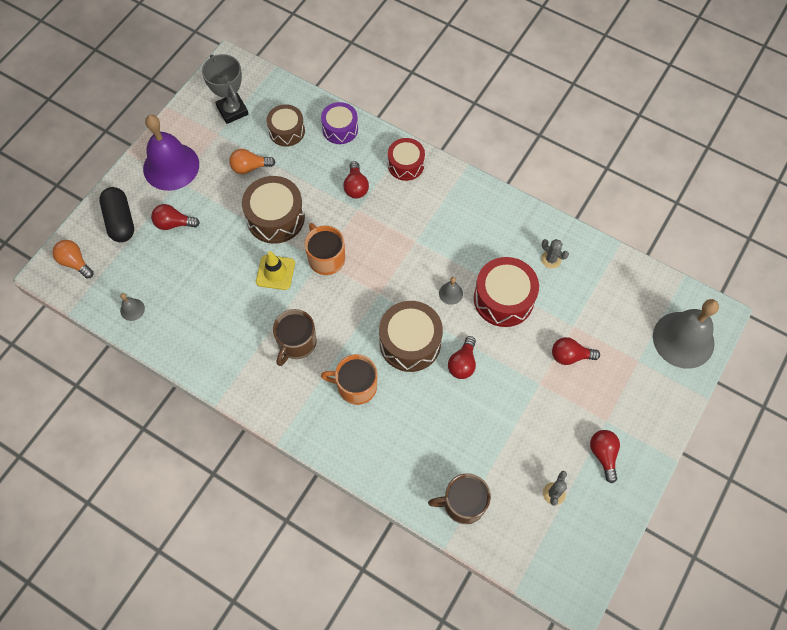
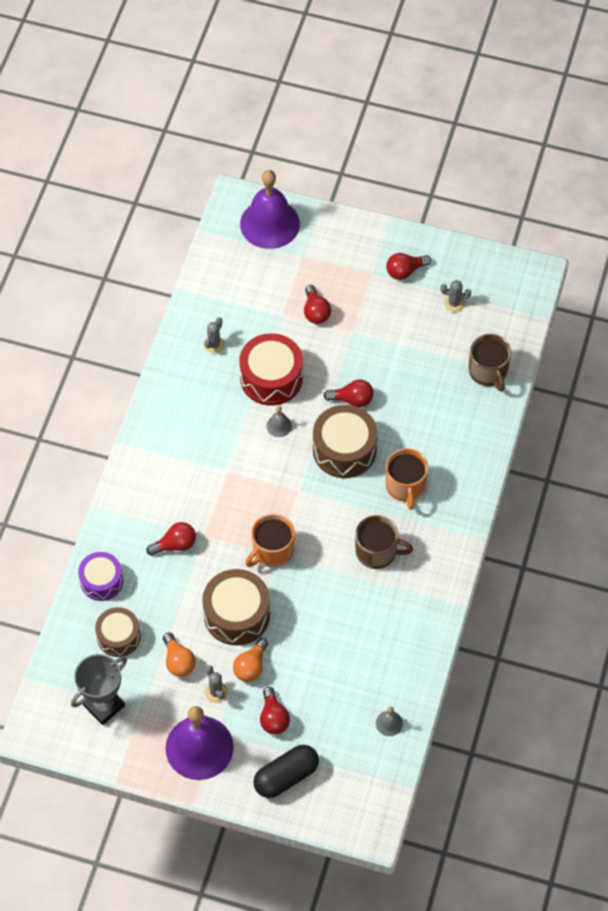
camera: 105 degrees left, 5 degrees down
(75, 262) = (352, 805): orange light bulb -> orange light bulb (251, 666)
(212, 188) = (216, 692): none -> grey cactus
(275, 272) = (303, 595): yellow traffic cone -> none
(406, 165) = (133, 502): red drum -> none
(683, 339) = (270, 223): grey bell -> purple bell

